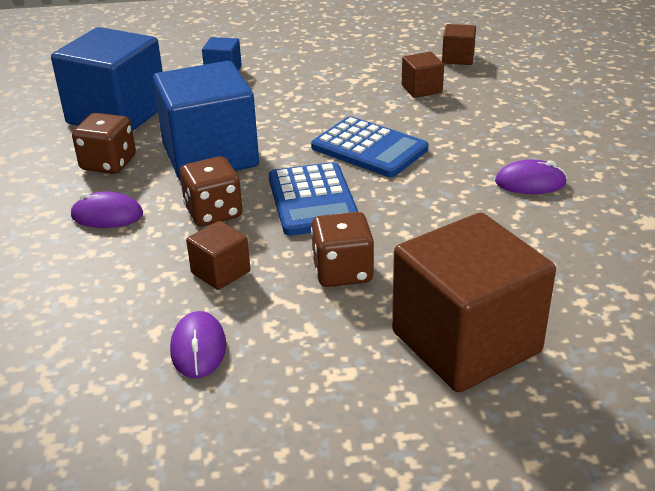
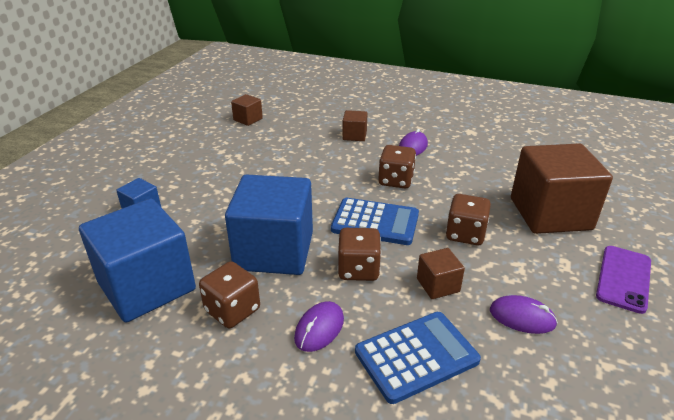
camera: 65 degrees left, 0 degrees up
(347, 439) = (624, 278): none -> purple phone
(369, 148) = (329, 183): blue calculator -> blue calculator (416, 356)
(421, 89) = (273, 142): brown cube -> brown cube (354, 135)
(422, 191) = (396, 180): none -> brown dice

